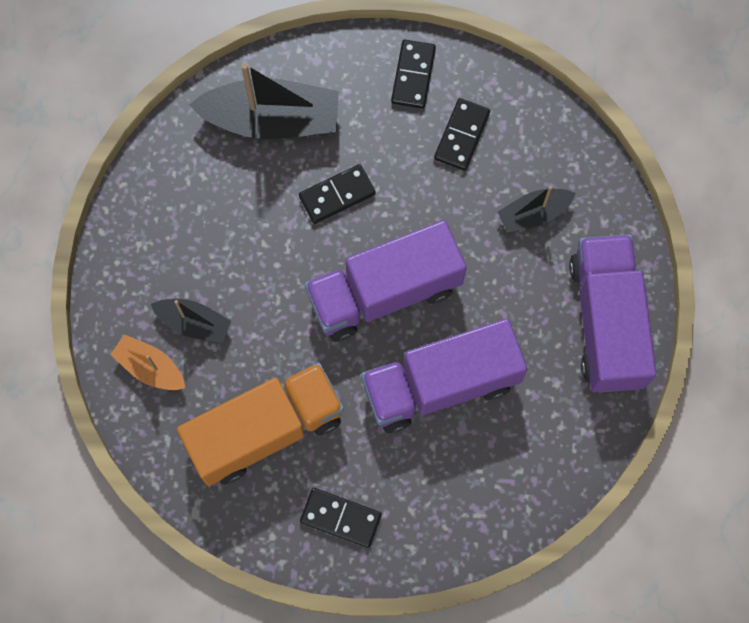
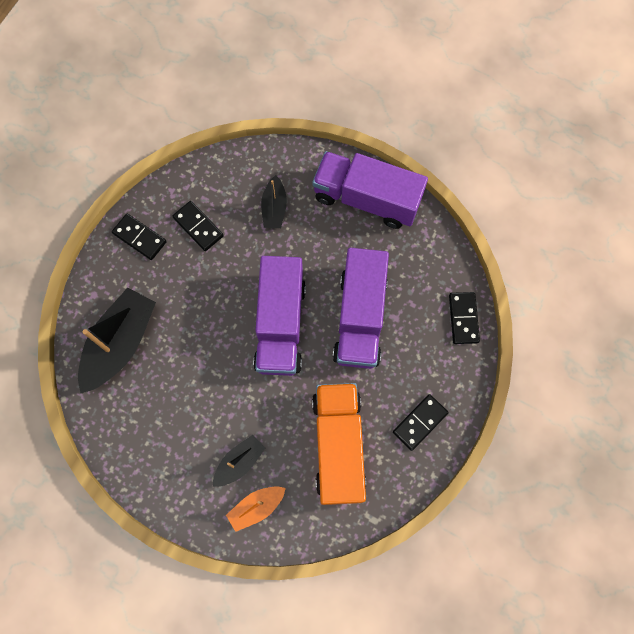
camera: 65 degrees left, 0 degrees up
(337, 195) = (197, 325): black domino -> black domino (463, 318)

